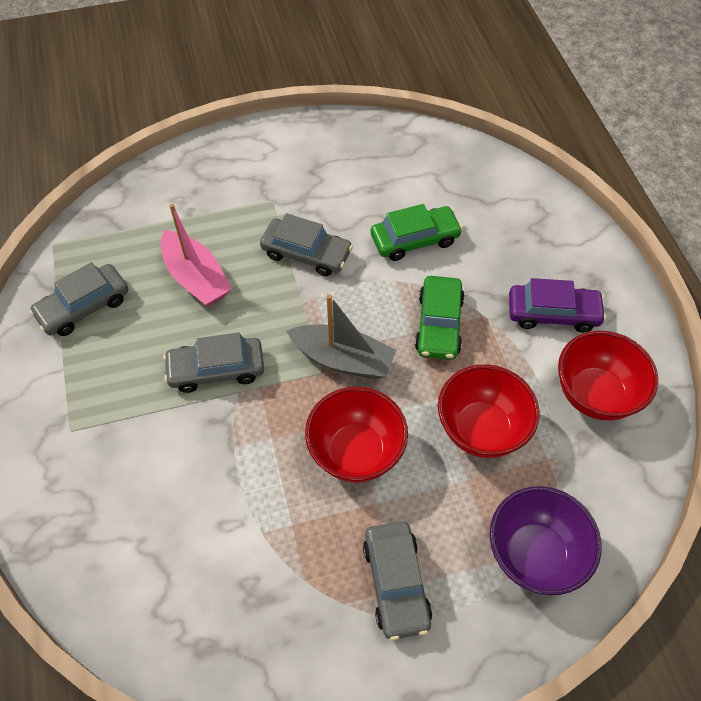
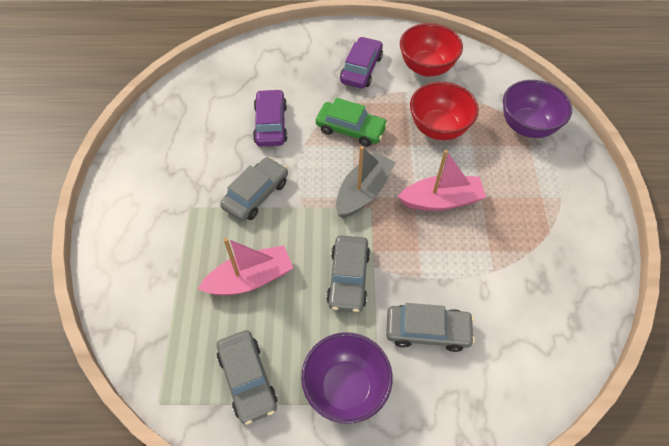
camera: 75 degrees left, 0 degrees up
(84, 396) = (346, 387): none -> purple bowl
(356, 452) = (441, 200): red bowl -> pink boat
(396, 583) = (538, 199): grey car -> grey car (427, 331)
(415, 239) = (271, 124): green car -> purple car

